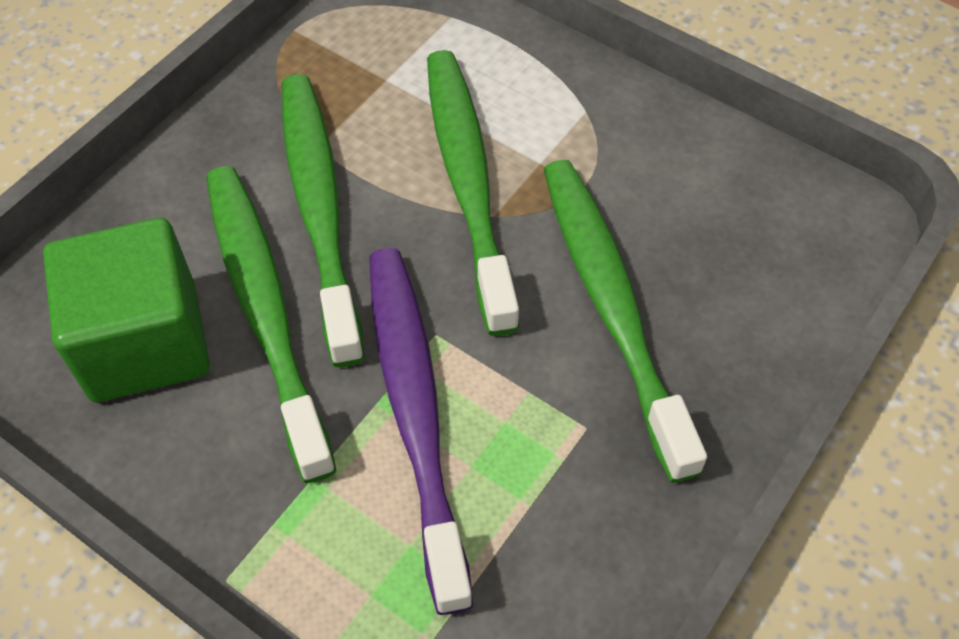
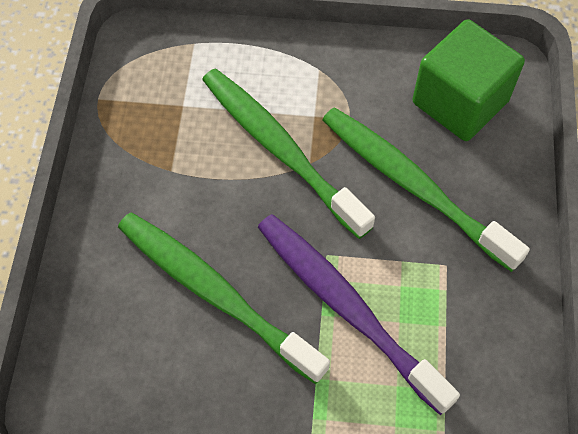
camera: 30 degrees left, 5 degrees up
(144, 342) = (155, 353): green cube -> green cube (460, 102)
(319, 209) = (202, 212): green toothbrush -> none

